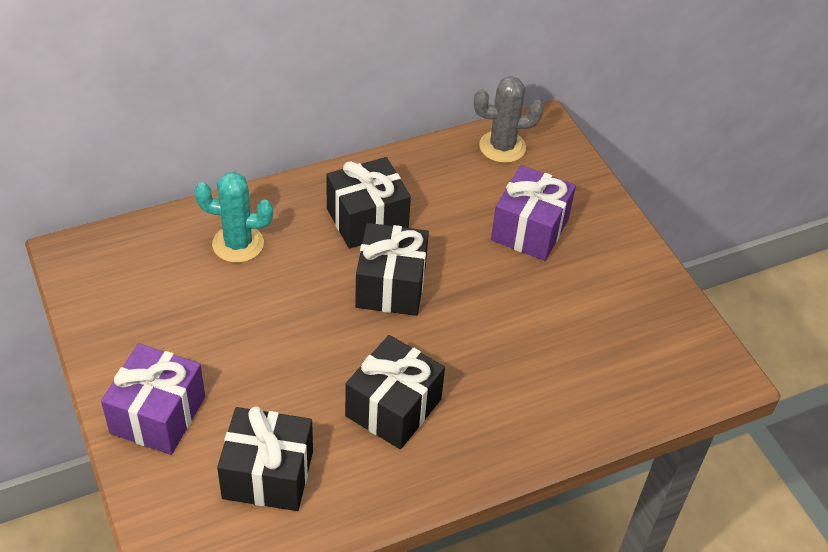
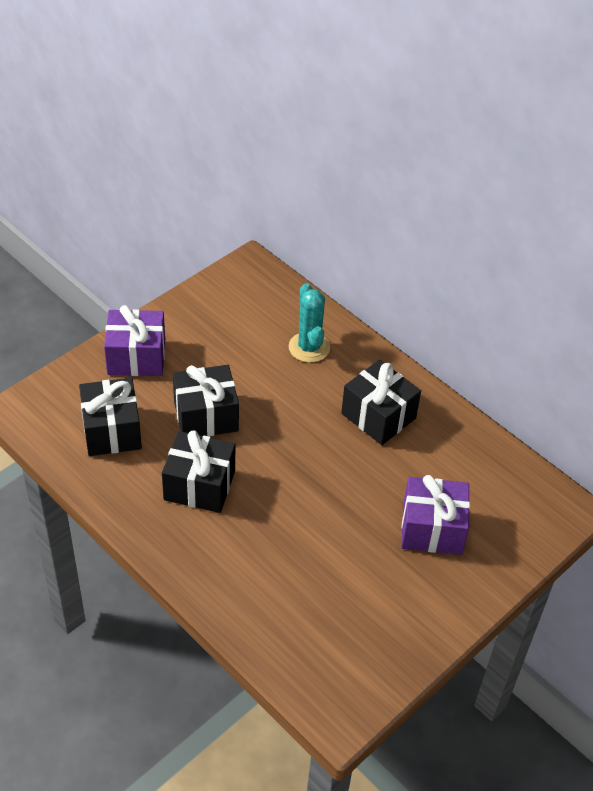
camera: 70 degrees right, 0 degrees up
(391, 286) = (317, 451): black gift -> black gift (206, 416)
(502, 147) = (521, 485): grey cactus -> none

